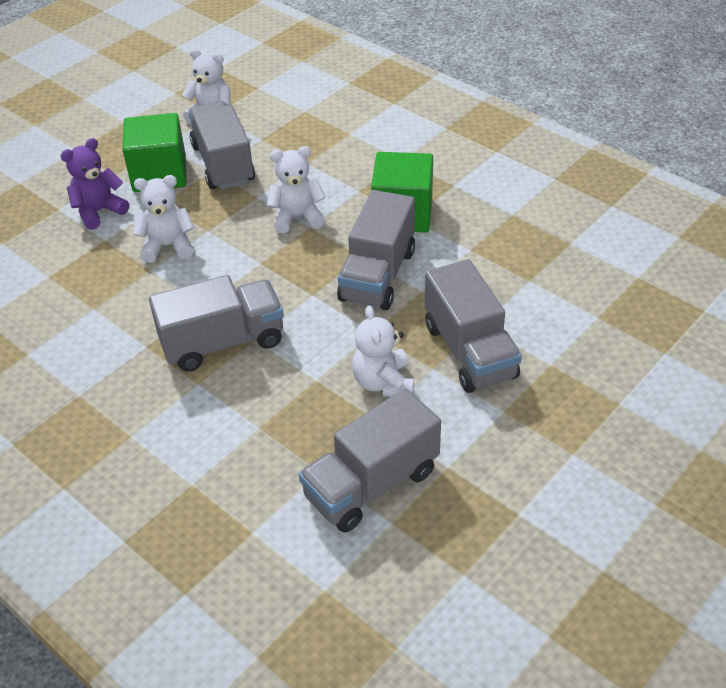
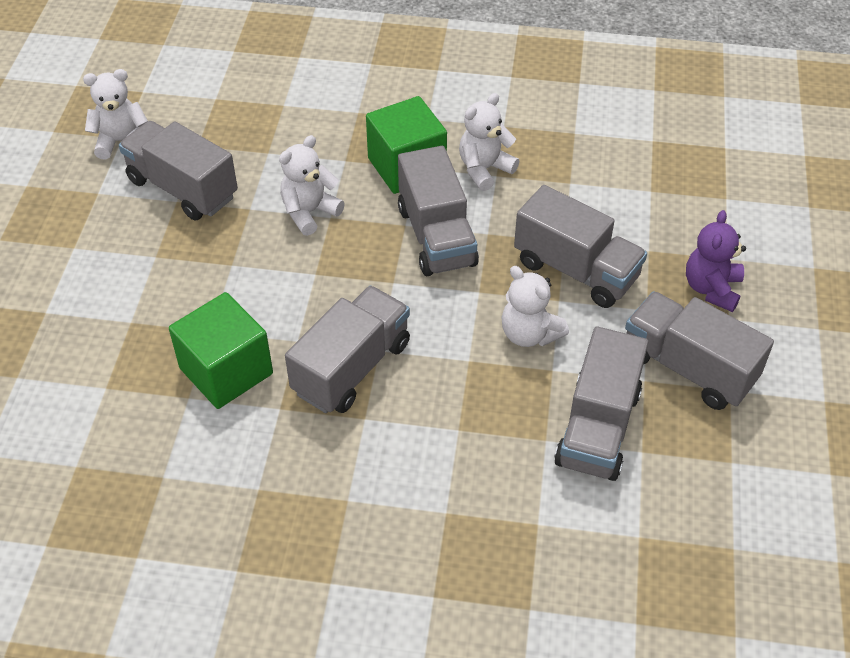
camera: 35 degrees left, 5 degrees up
(99, 211) = (95, 295): purple teddy bear -> purple teddy bear (711, 289)
(159, 174) = (123, 227): green cube -> green cube (226, 371)
(168, 246) = (206, 298): white teddy bear -> white teddy bear (484, 169)
(496, 476) = (688, 368): none -> grey truck

